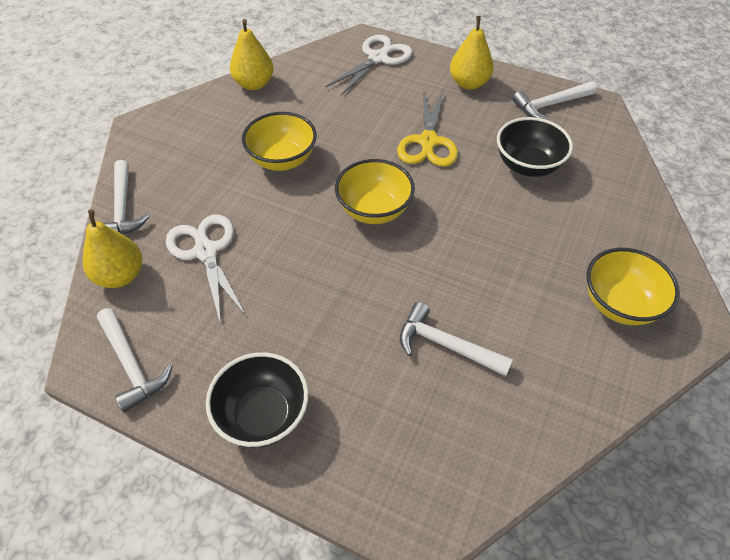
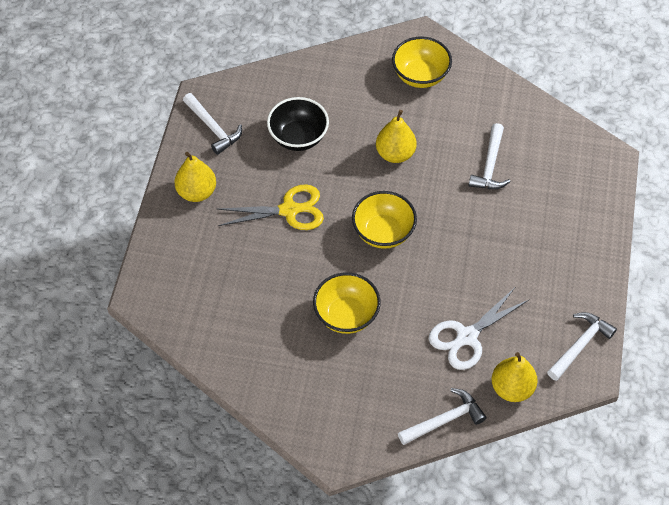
camera: 105 degrees left, 5 degrees up
(254, 84) = (244, 375): yellow pear -> yellow pear (395, 154)
(263, 415) = (581, 254): black bowl -> none
(378, 58) = (173, 275): white scissors -> none

